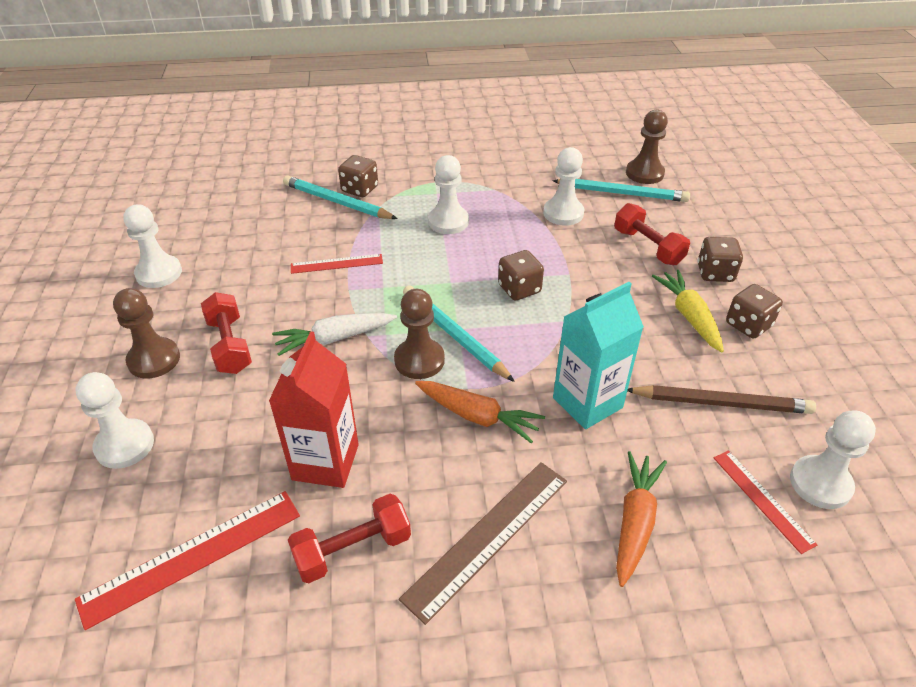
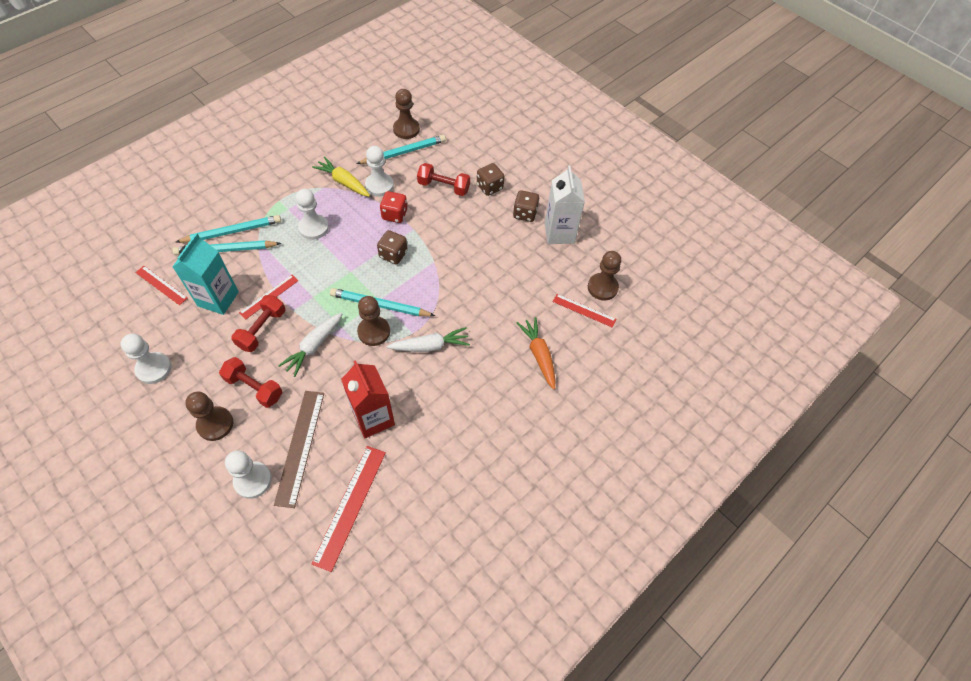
camera: 40 degrees left, 15 degrees up
(245, 204) = (161, 285): none -> red ruler
(352, 549) = (425, 450): red dumbbell -> red dumbbell (262, 329)
(359, 189) = (232, 232): brown dice -> turquoise pencil
(478, 416) = (430, 346): orange carrot -> white carrot
(488, 537) = (481, 404): brown ruler -> brown ruler (300, 447)
(557, 249) = (394, 215): none -> red dice
(587, 402) = (478, 305): turquoise carton -> turquoise carton (218, 299)
(688, 316) = (493, 224): yellow carrot -> yellow carrot (343, 182)
(722, 403) = (539, 269): brown pencil -> none
(790, 373) = (559, 233): none -> white carton
(820, 483) = (602, 287): white pawn -> brown pawn

